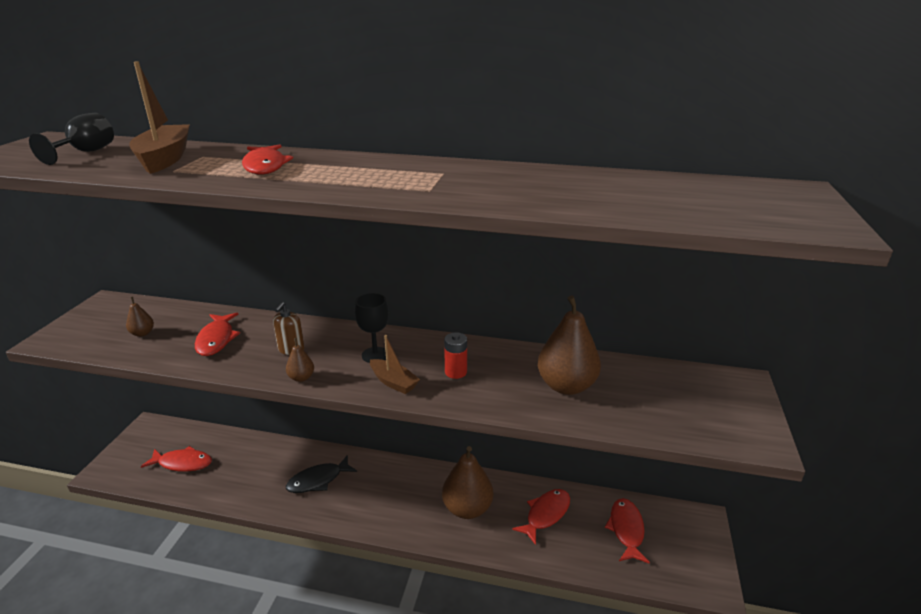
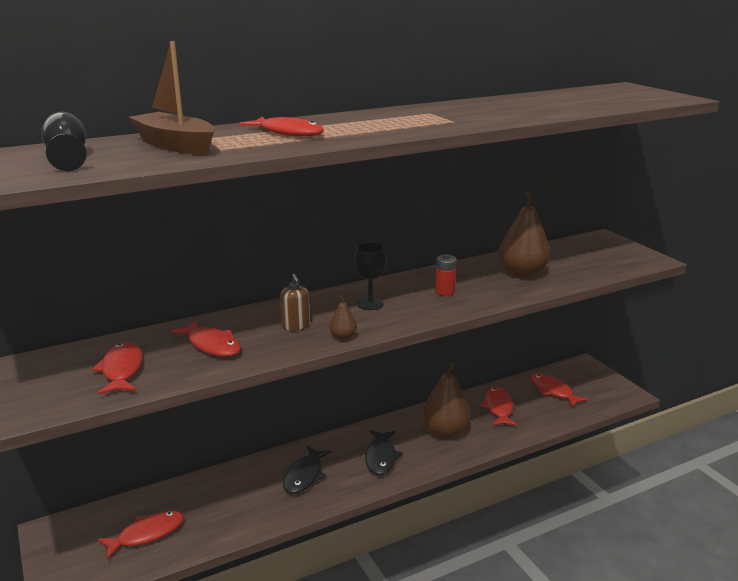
camera: 40 degrees left, 5 degrees down
(142, 333) = (122, 370): brown pear -> red fish
(387, 500) = (381, 457): none -> black fish
(393, 382) = (415, 312): brown boat -> none

